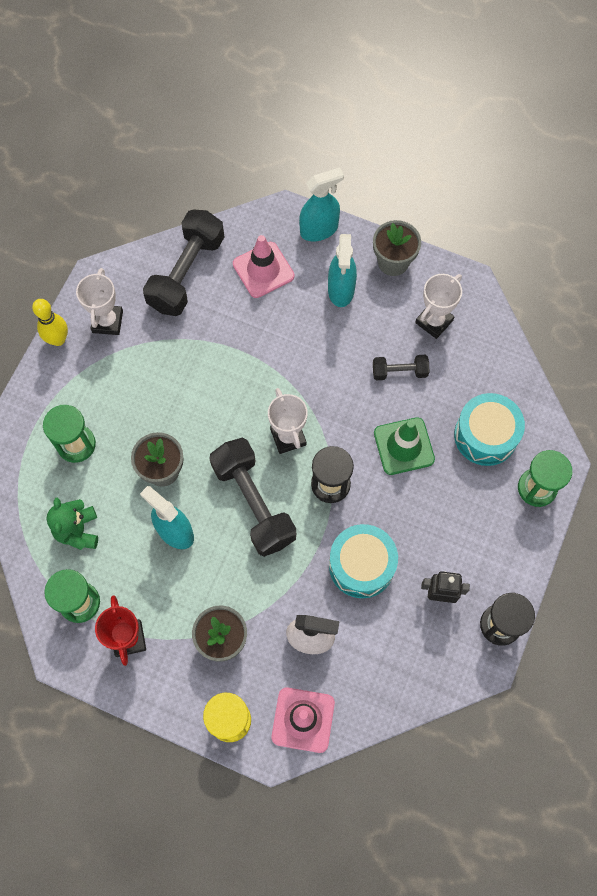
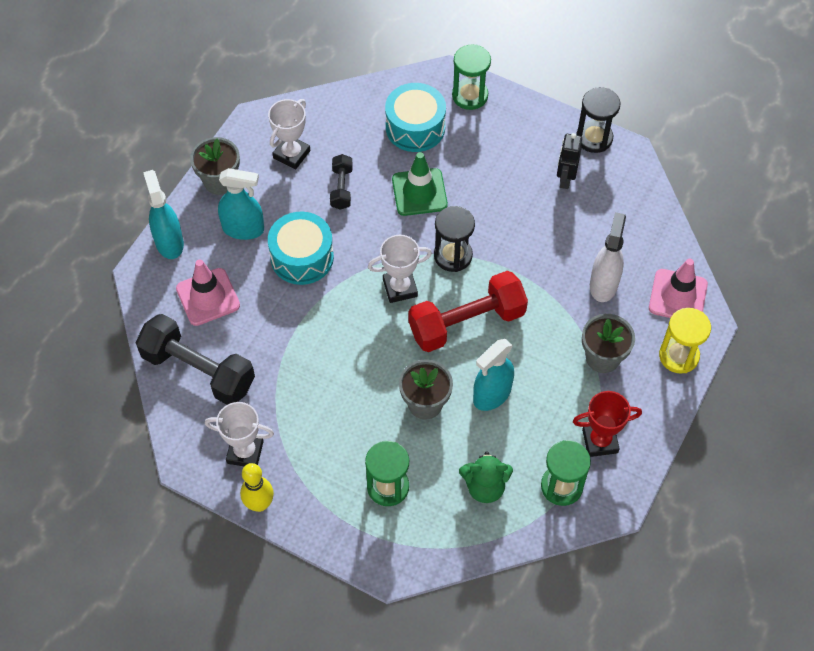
camera: 85 degrees left, 10 degrees down
(253, 503) = (467, 323): black dumbbell -> red dumbbell
(361, 565) = (535, 237): turquoise drum -> turquoise drum (302, 257)
(434, 321) = (291, 154): white trophy -> white trophy turned 75 degrees clockwise

